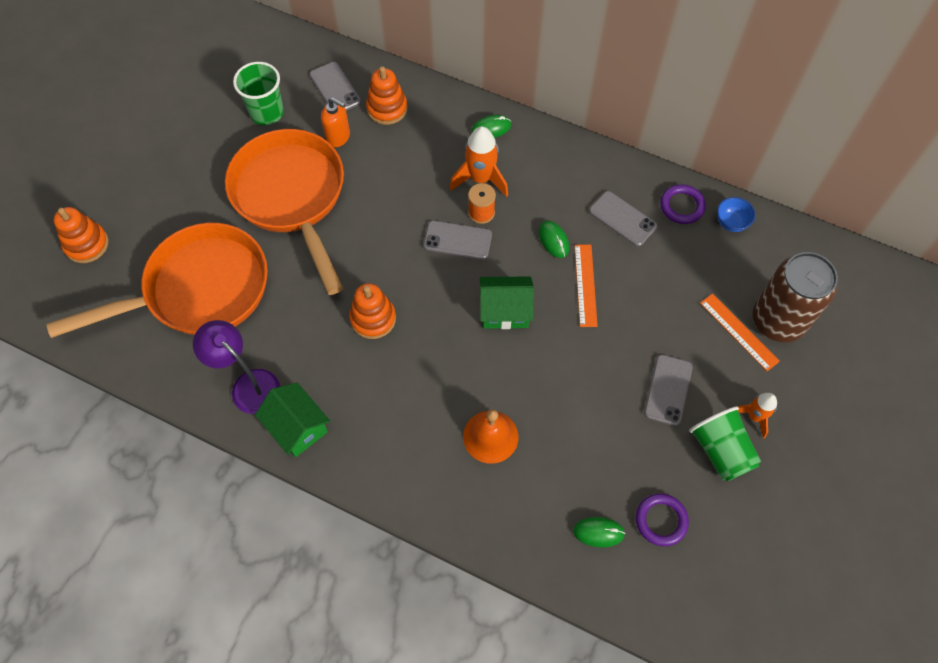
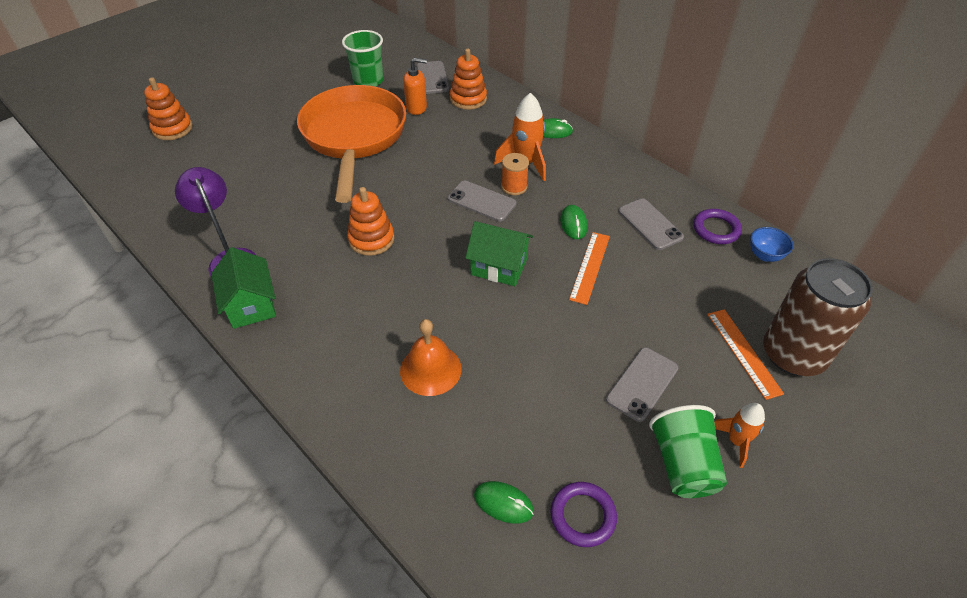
camera: 20 degrees right, 15 degrees down
(198, 290) = (236, 180): orange pan -> none
(338, 137) = (416, 108): orange soap dispenser -> orange soap dispenser turned 45 degrees counterclockwise

